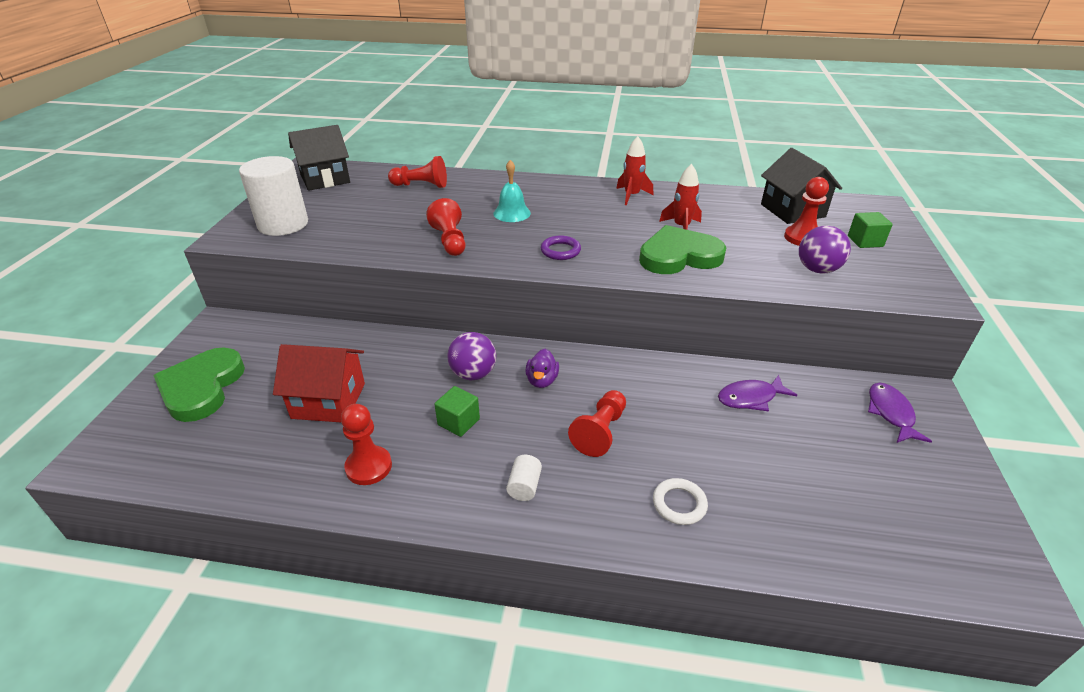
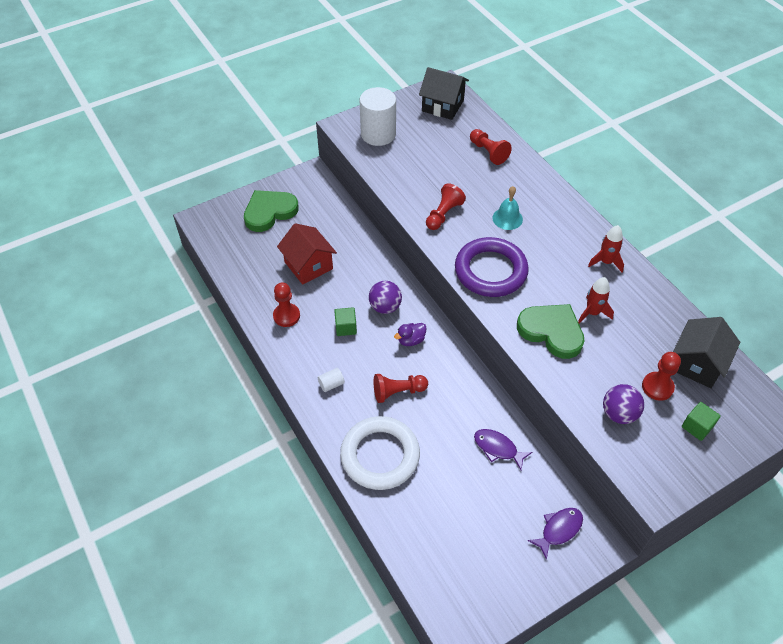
camera: 50 degrees right, 15 degrees up
(560, 251) = (490, 271): purple ring -> purple ring, size x2.33
(679, 504) = (380, 455): white ring -> white ring, size x2.33

